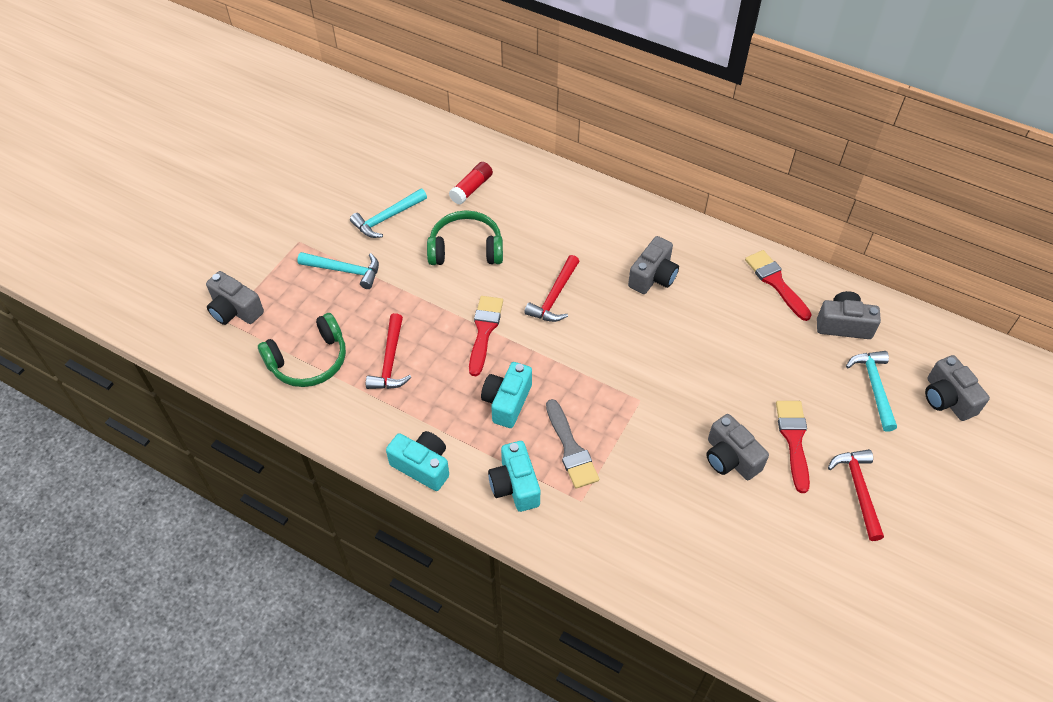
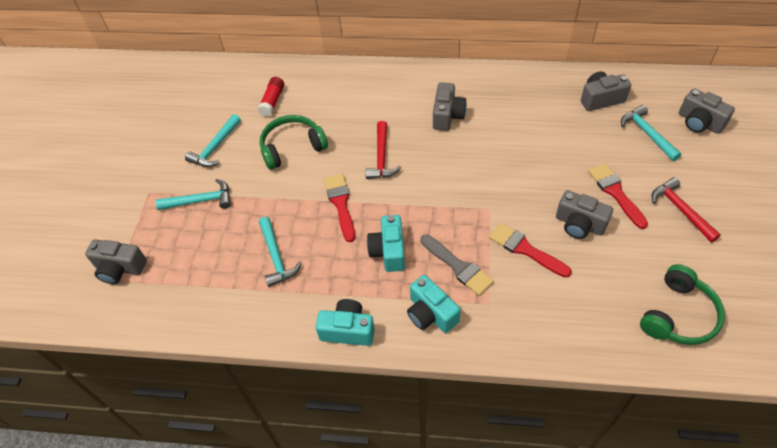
camera: 20 degrees left, 0 degrees up
(309, 360) = (206, 284): green headphones -> green headphones (678, 315)
(390, 361) = (276, 257): red hammer -> turquoise hammer
(775, 282) = (537, 87): red brush -> red brush (525, 249)

